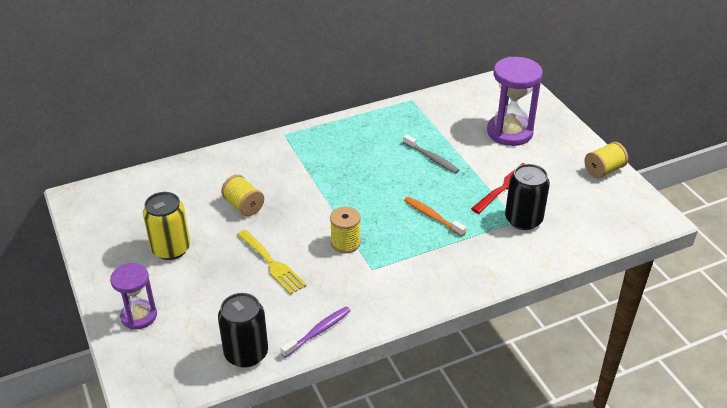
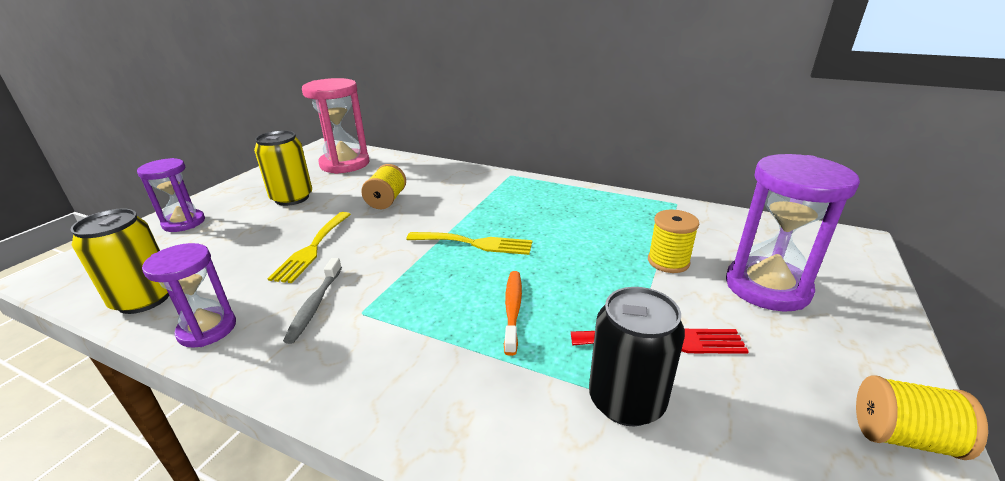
camera: 50 degrees right, 10 degrees down
(139, 199) = (345, 164): none -> pink hourglass
(246, 353) = (144, 299): black can -> yellow can
(318, 332) = (207, 329): purple toothbrush -> purple hourglass
(345, 243) = (390, 273): yellow spool -> yellow spool (668, 262)
(355, 196) = (475, 243): none -> yellow fork
(432, 158) = (613, 257): grey toothbrush -> grey toothbrush (314, 305)

